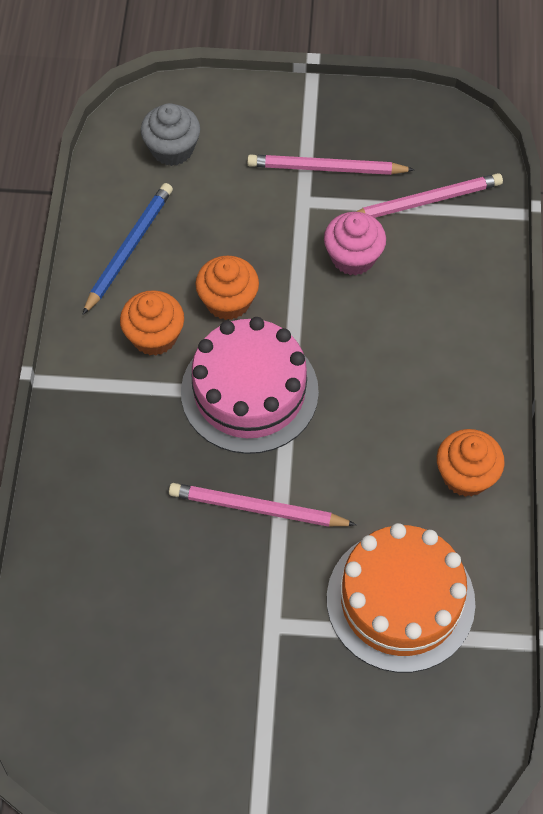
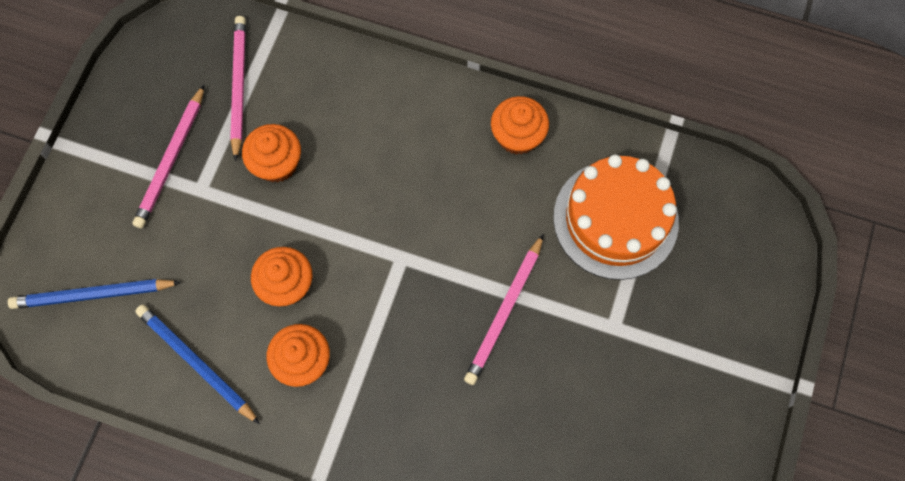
camera: 75 degrees left, 10 degrees up
(172, 149) = (93, 294): grey cupcake -> blue pencil
(249, 391) = (387, 289): pink cake -> none
(353, 257) = (277, 163): pink cupcake -> orange cupcake

